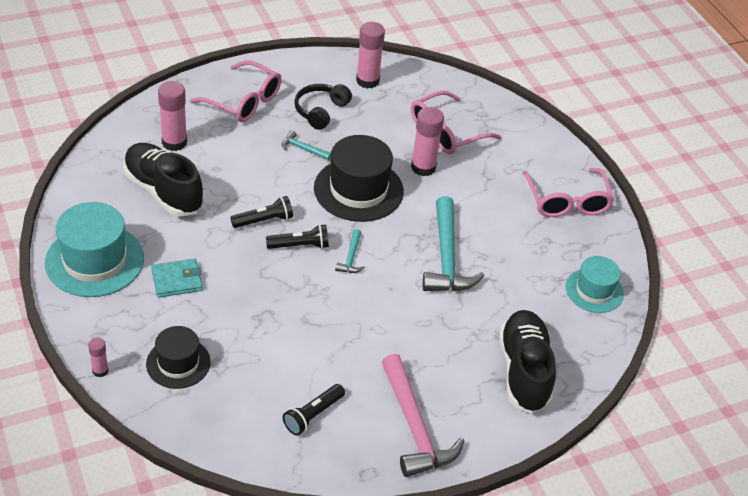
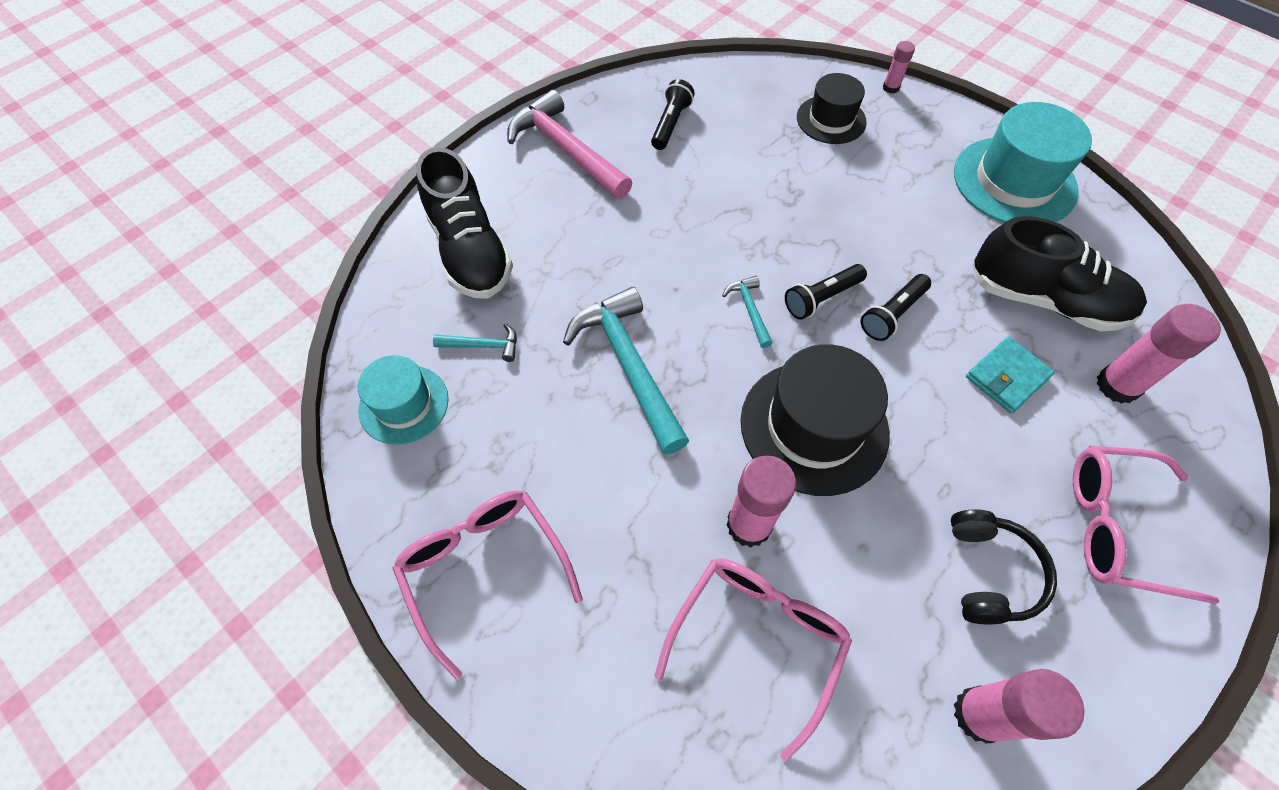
camera: 160 degrees right, 15 degrees up
(177, 280) = (913, 196): turquoise wallet -> turquoise wallet (1006, 377)
(303, 149) = (947, 468): turquoise hammer -> turquoise hammer (483, 346)

